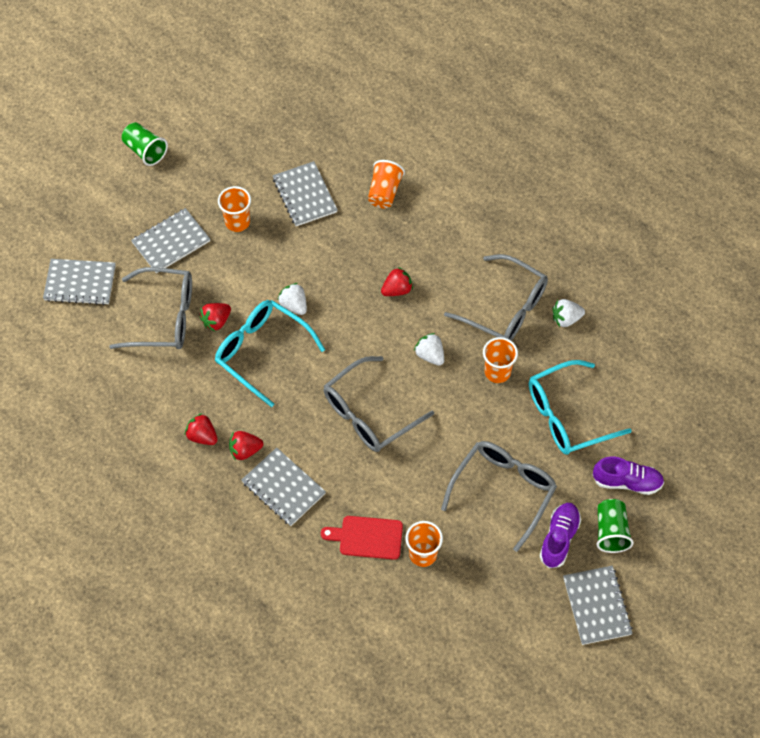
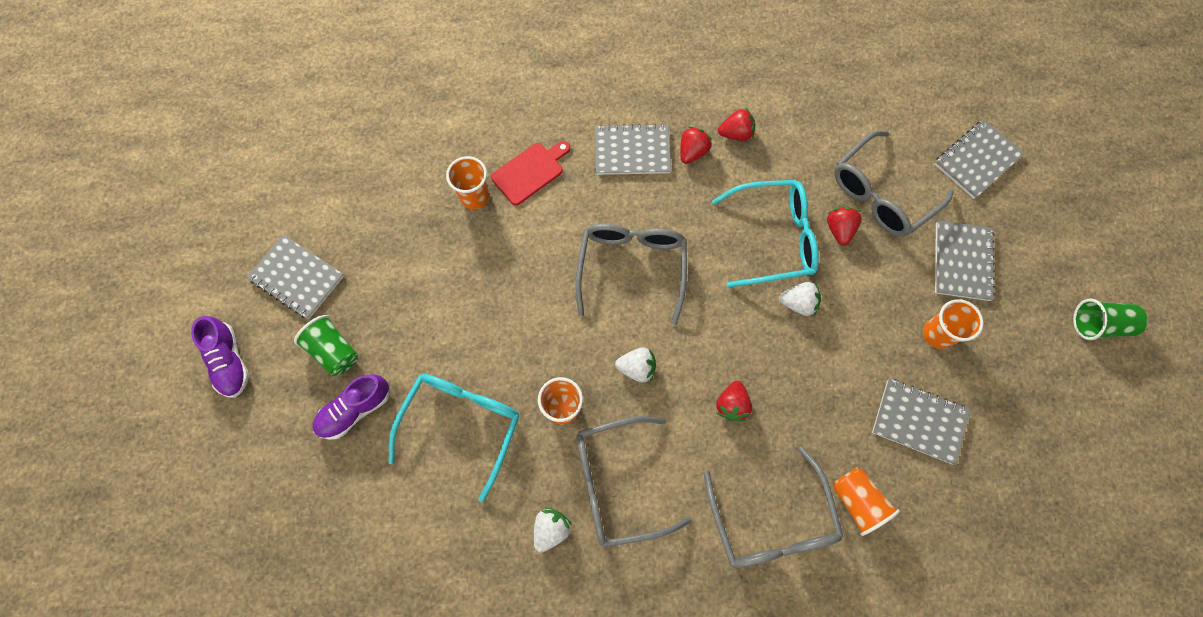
camera: 135 degrees right, 10 degrees up
(503, 491) = (457, 304): grey glasses -> grey glasses (771, 521)
(559, 538) = (374, 305): purple shoe -> purple shoe (230, 361)

